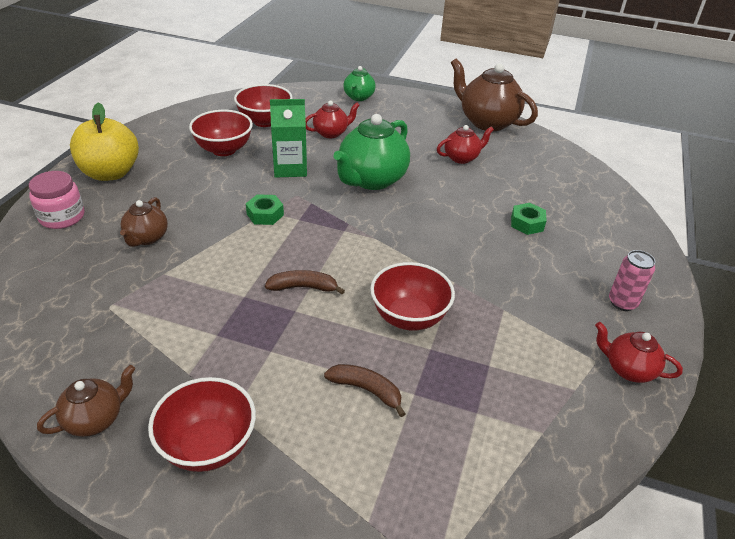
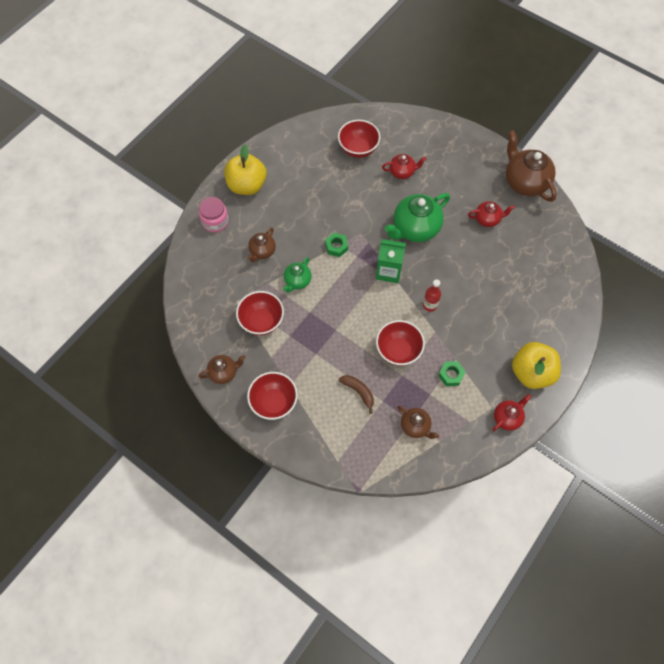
camera: 20 degrees right, 25 degrees up
(224, 149) = (323, 176): red bowl -> red bowl (261, 321)
(290, 168) = (363, 205): green carton -> green carton (388, 271)
(303, 287) = (344, 313): brown banana -> none
(358, 97) = (436, 132): green teapot -> green teapot (297, 281)
(431, 254) = (430, 305): none -> red bottle
(489, 420) = (415, 426): none -> brown teapot
(527, 223) = (504, 294): green nut -> green nut (451, 375)
(622, 302) = (531, 372): pink can -> yellow apple
(628, 369) = (507, 418): red teapot -> red teapot turned 90 degrees clockwise

